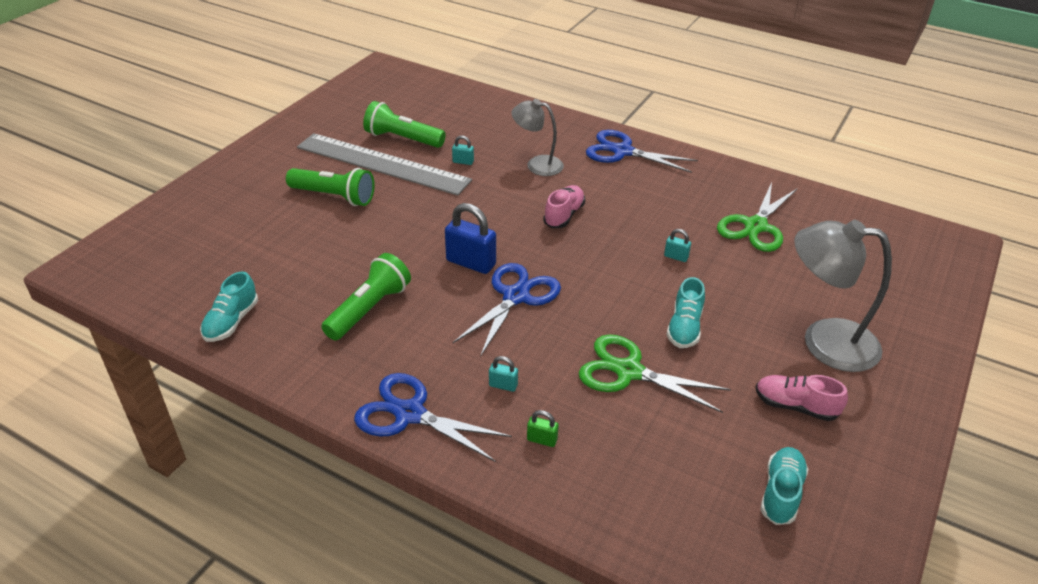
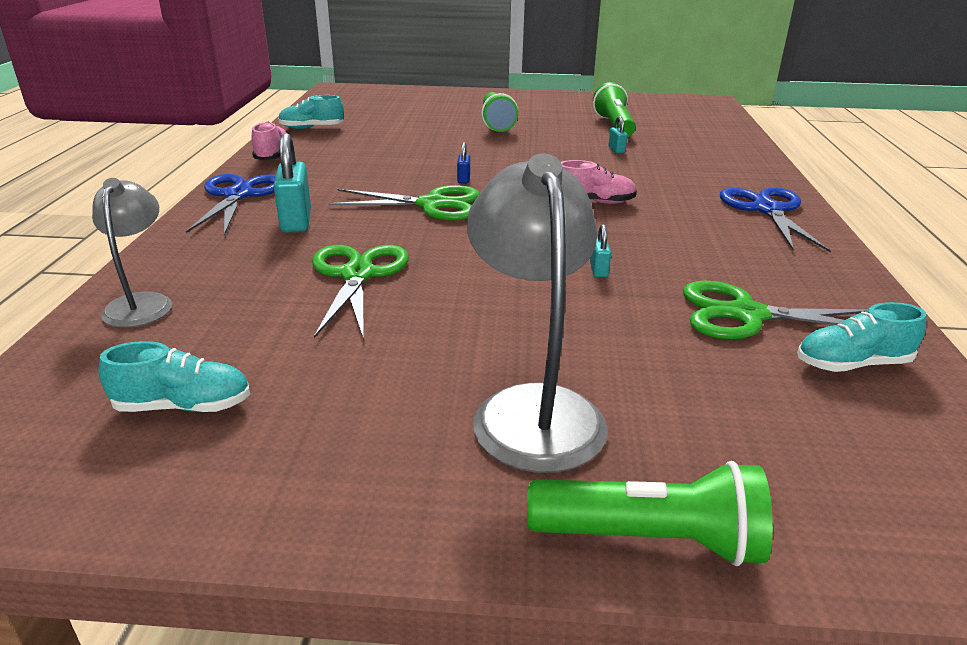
camera: 65 degrees right, 10 degrees down
(369, 309) = (362, 159): green flashlight -> green flashlight (651, 539)
(382, 164) = (565, 127): grey ruler -> none
(471, 263) = (463, 179): blue padlock -> blue padlock, size x0.49
(503, 385) = (296, 221): turquoise padlock -> turquoise padlock, size x2.04
(515, 296) = (432, 204): blue scissors -> green scissors
(537, 164) = (665, 177): grey lamp -> grey lamp (142, 303)
(542, 440) = (227, 250): green padlock -> none
(684, 327) = (464, 295): turquoise shoe -> turquoise shoe (852, 364)
(795, 406) = (364, 398): pink shoe -> pink shoe (272, 155)

